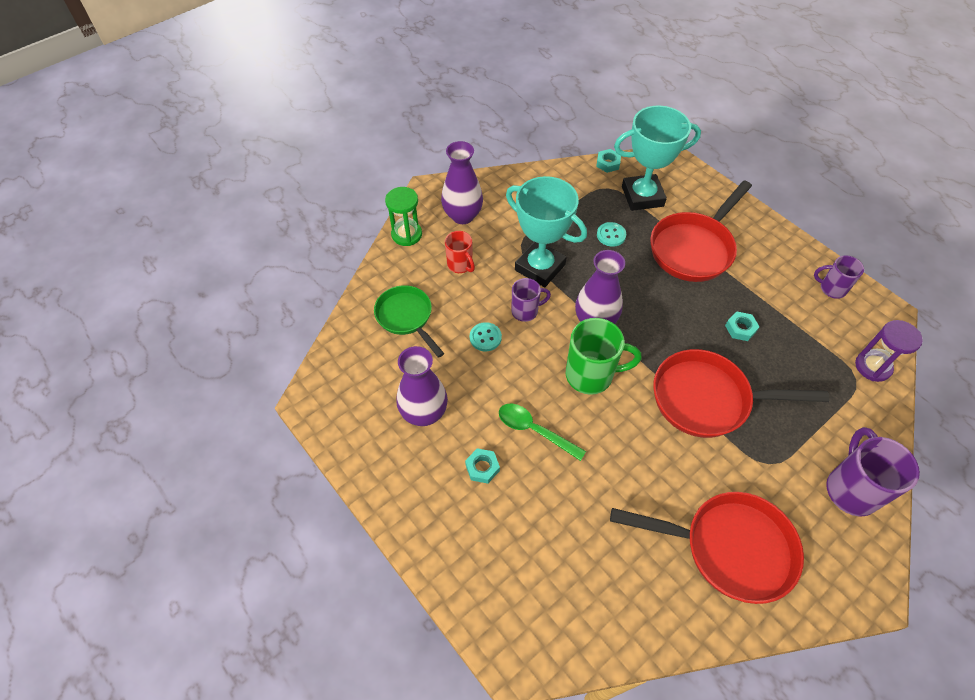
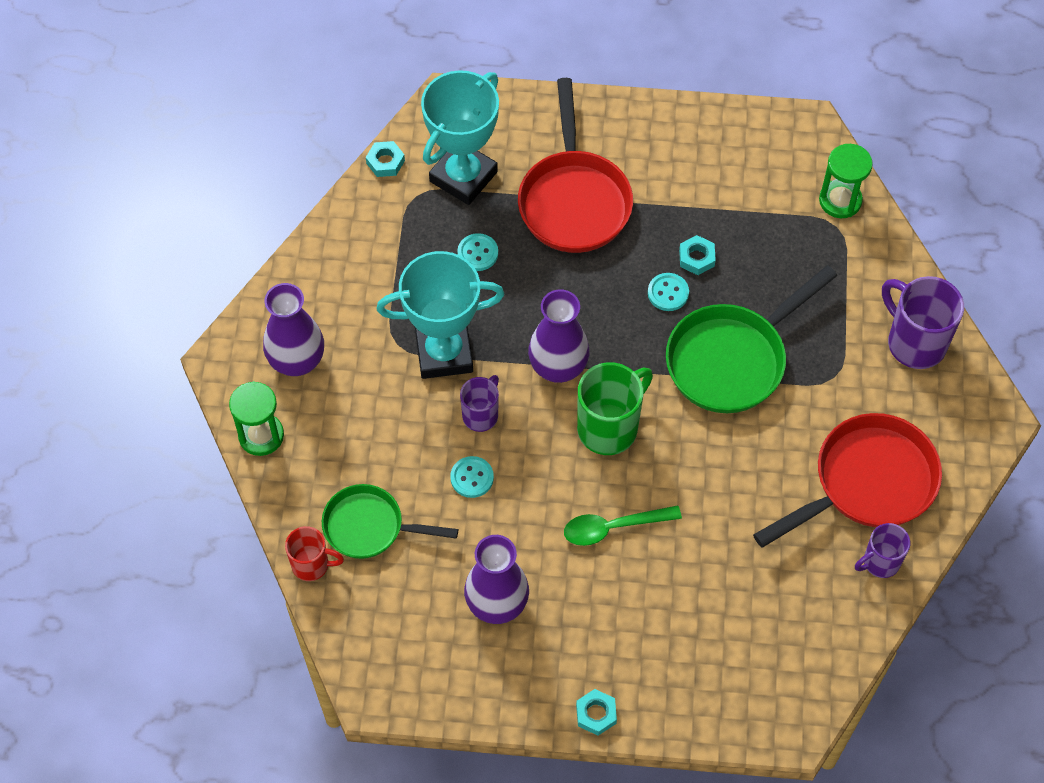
camera: 45 degrees left, 5 degrees up
(460, 265) = (359, 421): red mug -> red mug (312, 565)
(482, 467) = (604, 604): turquoise nut -> turquoise nut (596, 714)
(702, 333) = (668, 293): none -> turquoise button
(708, 399) = (732, 359): red pan -> green pan
(831, 288) = (739, 141): purple mug -> purple mug (880, 562)
(872, 366) = (840, 200): purple hourglass -> green hourglass

